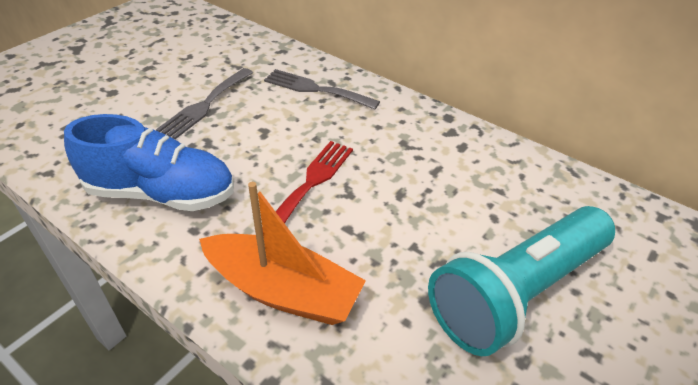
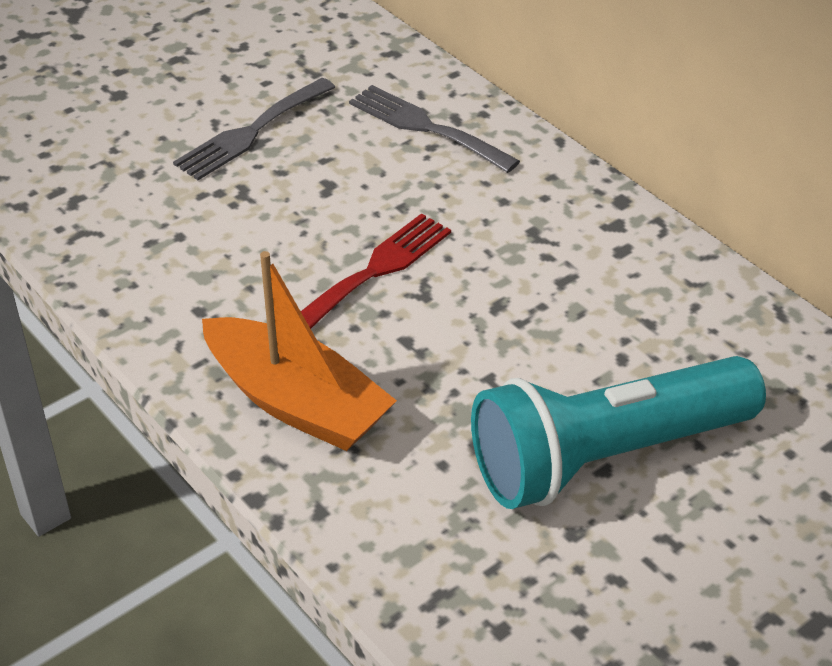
camera: 15 degrees right, 0 degrees up
(161, 193) = (166, 255): blue shoe -> none

